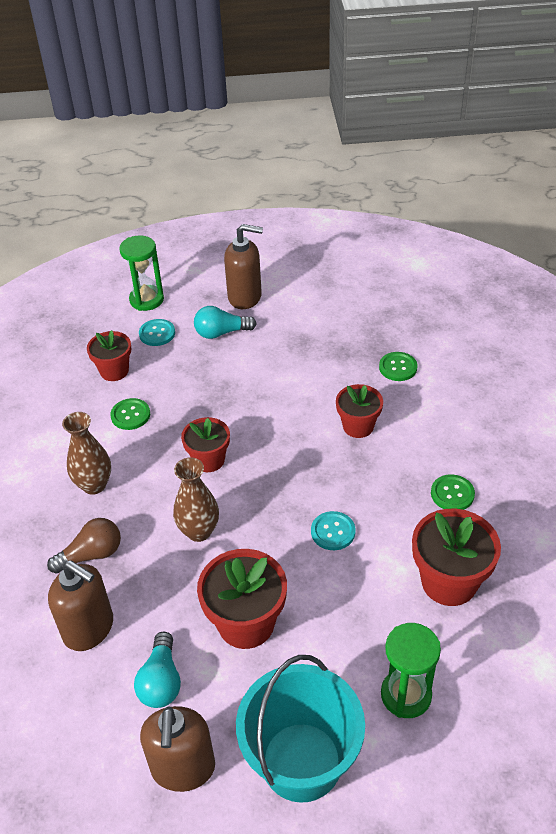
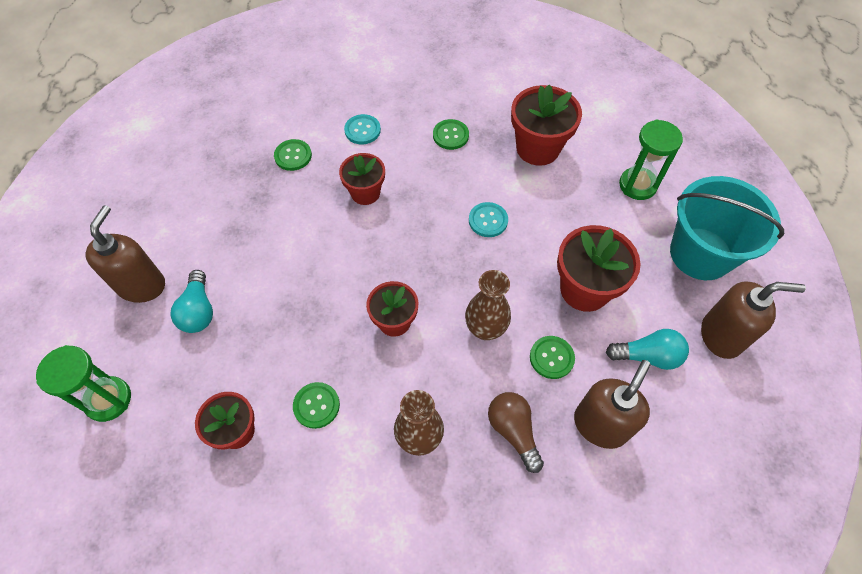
camera: 90 degrees left, 15 degrees up
(157, 333) = (180, 383): turquoise button -> turquoise button (362, 130)
(164, 588) = (551, 358): none -> green button

